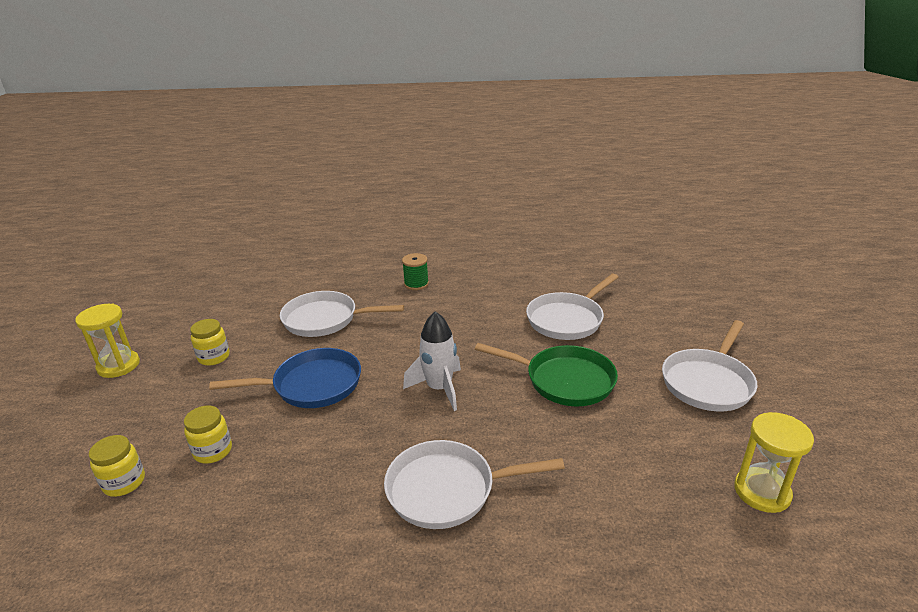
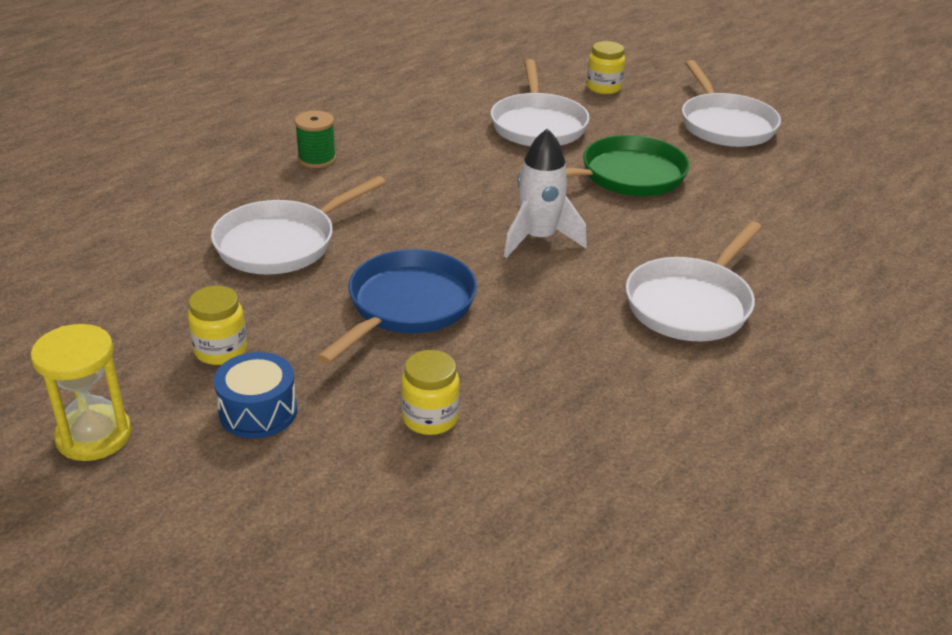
camera: 50 degrees left, 5 degrees up
(124, 482) = (395, 505): yellow jar -> yellow jar (604, 88)
(173, 395) = (258, 411): none -> blue drum
(762, 492) = (865, 180): yellow hourglass -> none

